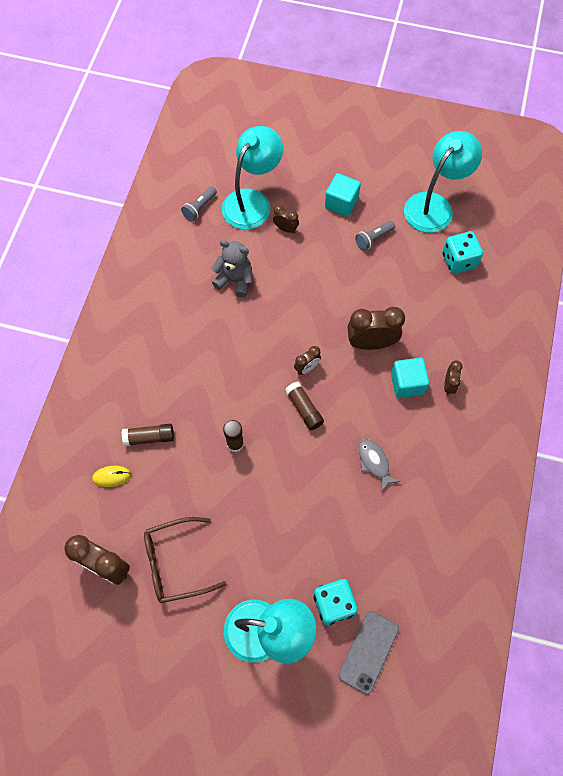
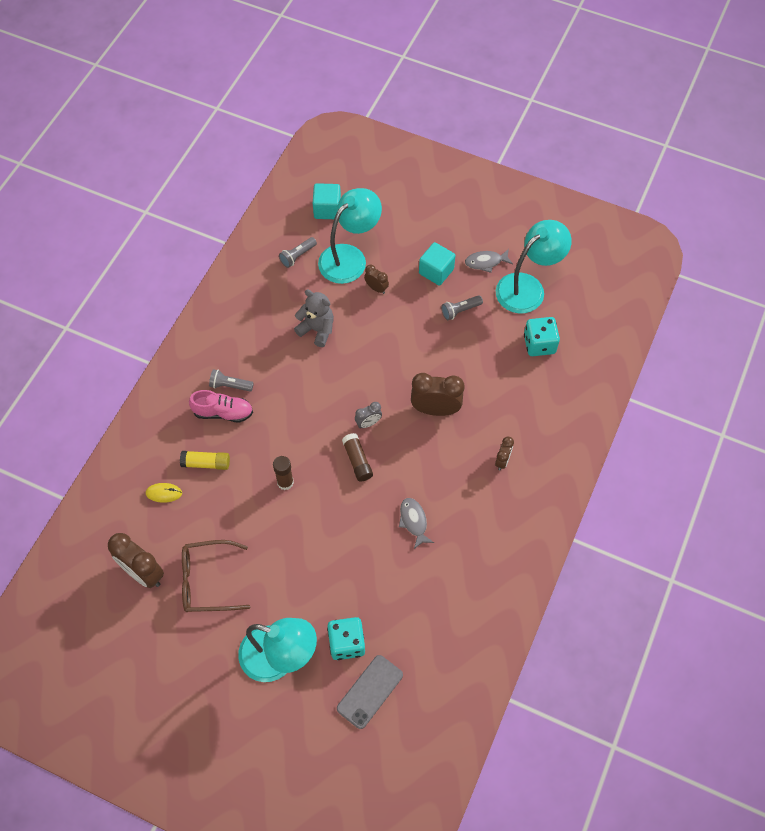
camera: 10 degrees right, 5 degrees down
(149, 437) = (206, 463): brown glue stick -> yellow glue stick
(156, 381) = (223, 412): none -> pink shoe
(158, 351) = (230, 385): none -> grey flashlight
(307, 368) = (368, 423): brown clock -> grey clock
(388, 186) = (486, 262): none -> grey fish
(407, 383) = (462, 453): turquoise cube -> turquoise cube (327, 209)

